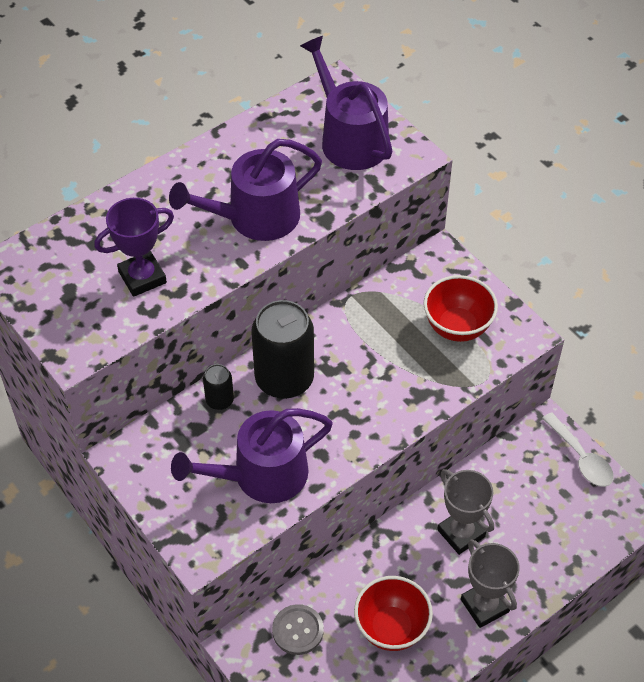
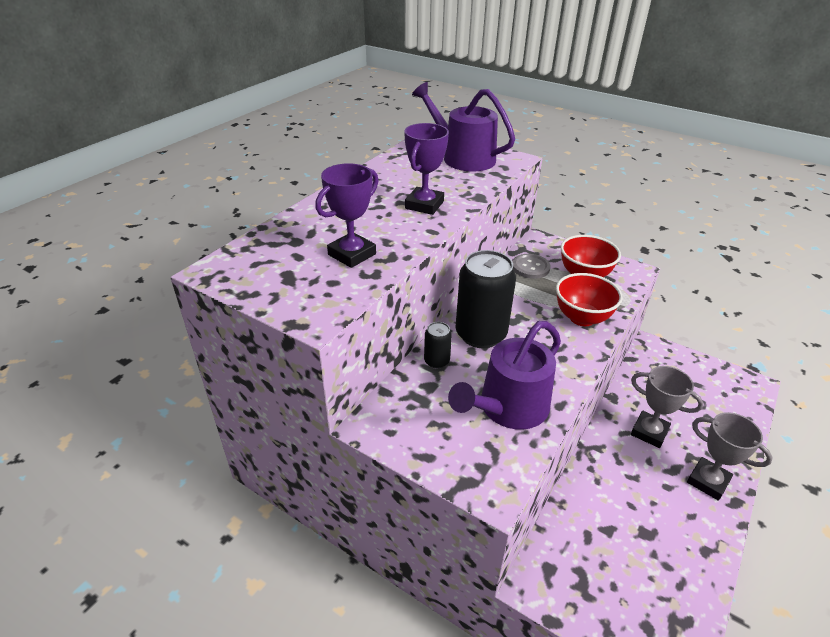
camera: 20 degrees left, 15 degrees down
(255, 217) = (424, 205): purple watering can -> purple trophy
(298, 630) = (576, 553): grey button -> grey button (530, 267)
(391, 628) = (651, 524): red bowl -> red bowl (582, 318)
(581, 458) = (689, 359): white spoon -> none

